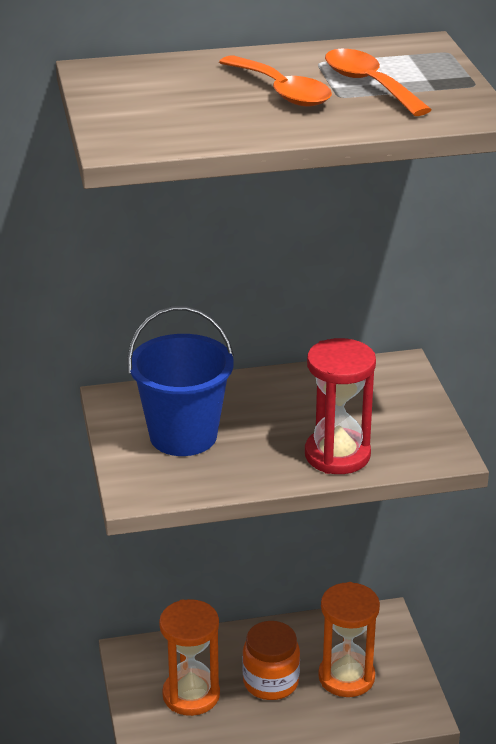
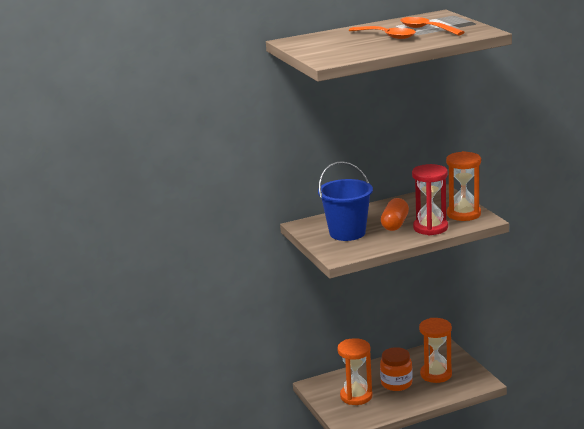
camera: 10 degrees left, 10 degrees down
(278, 432) = (395, 224): none -> orange capsule
(414, 432) = (463, 214): none -> orange hourglass

